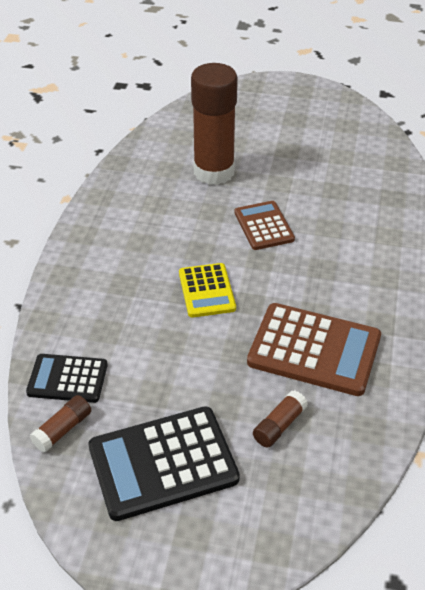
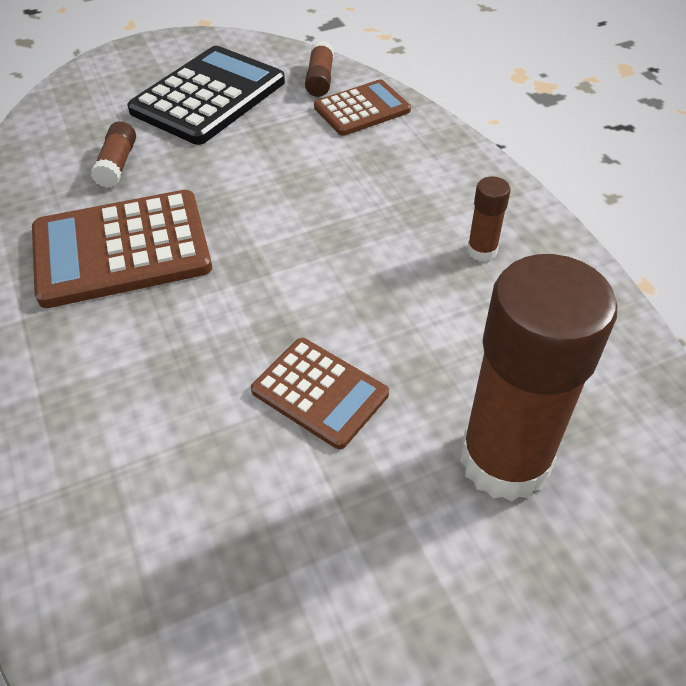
camera: 145 degrees right, 5 degrees up
(67, 379) = (362, 109): black calculator -> brown calculator
(120, 245) = (482, 251): none -> brown glue stick
(206, 291) = (311, 252): yellow calculator -> none

